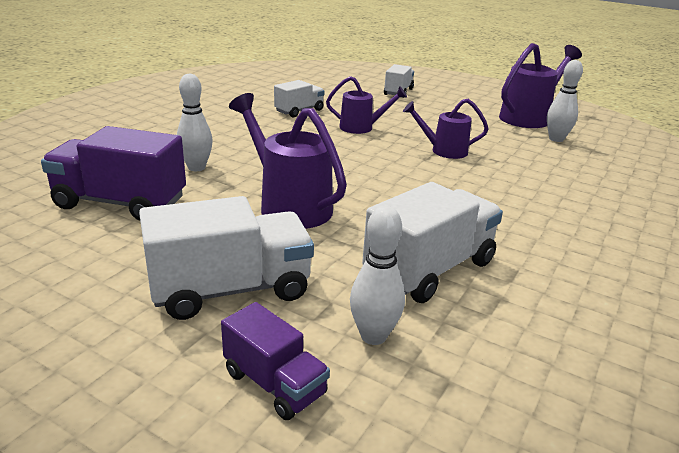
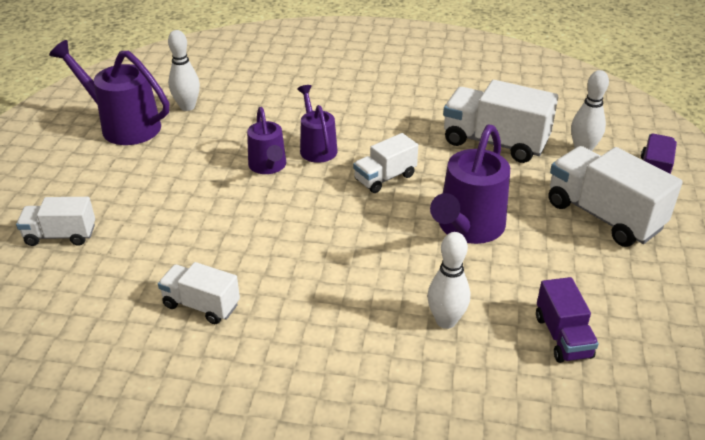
camera: 110 degrees left, 10 degrees up
(120, 203) = (563, 336): purple truck -> purple truck, size x0.58
(361, 128) = (234, 234): purple watering can -> purple watering can (317, 147)
(396, 190) = (385, 178): none -> white truck

